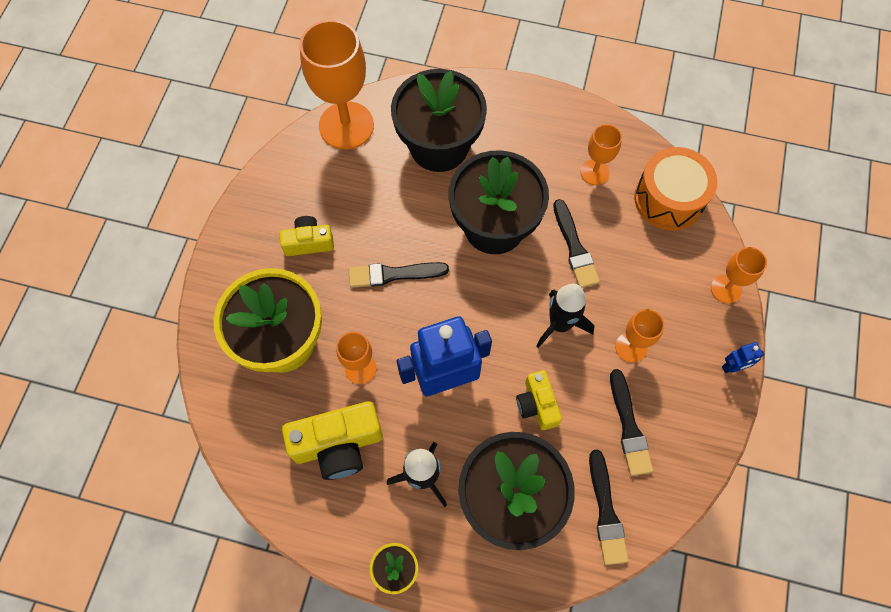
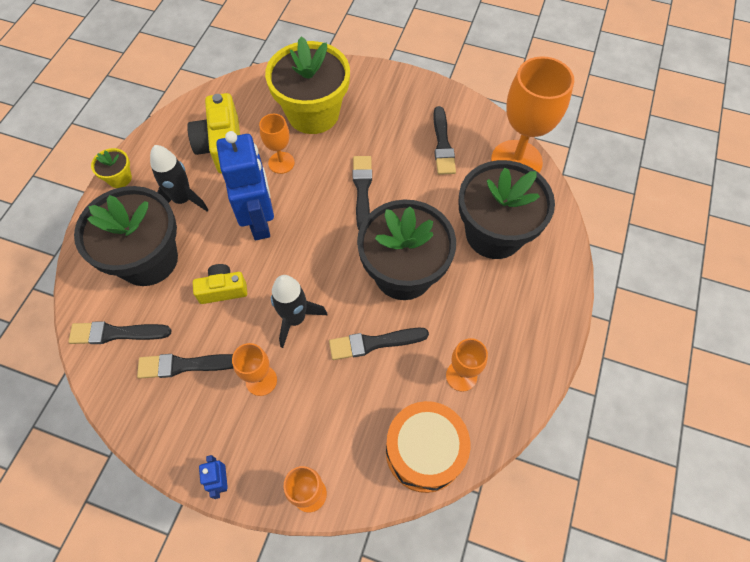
camera: 95 degrees right, 5 degrees down
(309, 242) = (398, 131): yellow camera -> none
(326, 196) = (442, 144): none -> black brush

